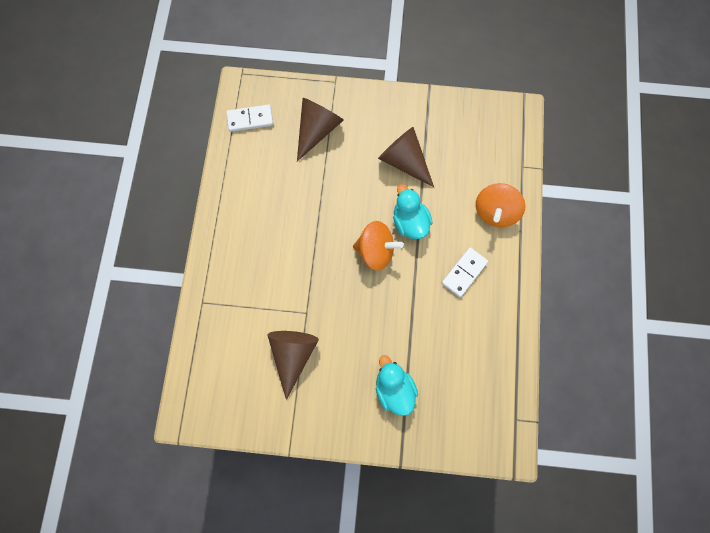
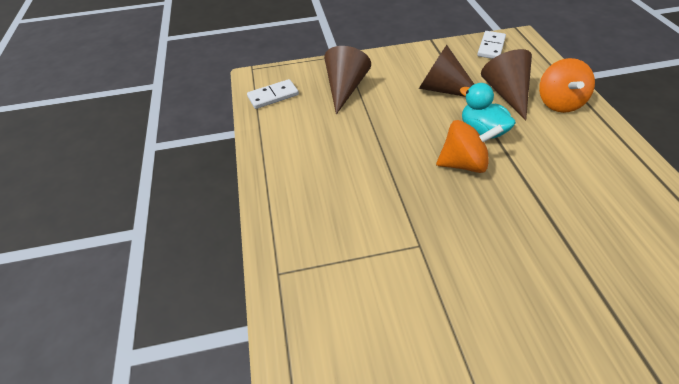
camera: 15 degrees left, 25 degrees down
(293, 355) = (429, 300): brown cone -> brown cone (506, 93)
(394, 389) = (587, 300): turquoise duck -> none
(464, 272) = (569, 156): white domino -> white domino (491, 47)

